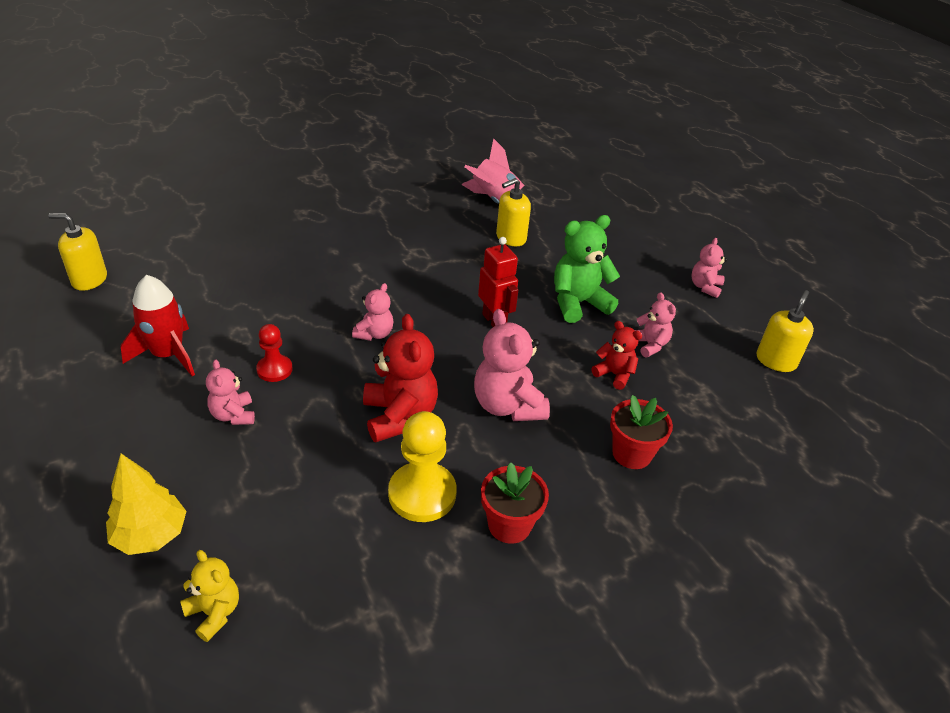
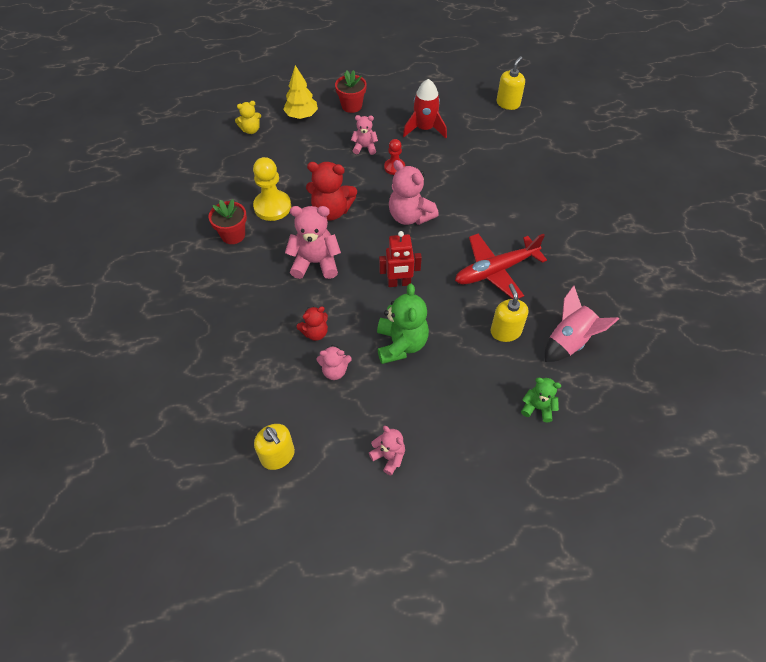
camera: 115 degrees right, 15 degrees up
(374, 334) = (410, 216): pink teddy bear -> pink teddy bear, size x1.75
(431, 253) = (496, 270): none -> red plane
(581, 212) = (537, 407): none -> green teddy bear
(631, 454) = (245, 310): red flower pot -> red flower pot (351, 106)

